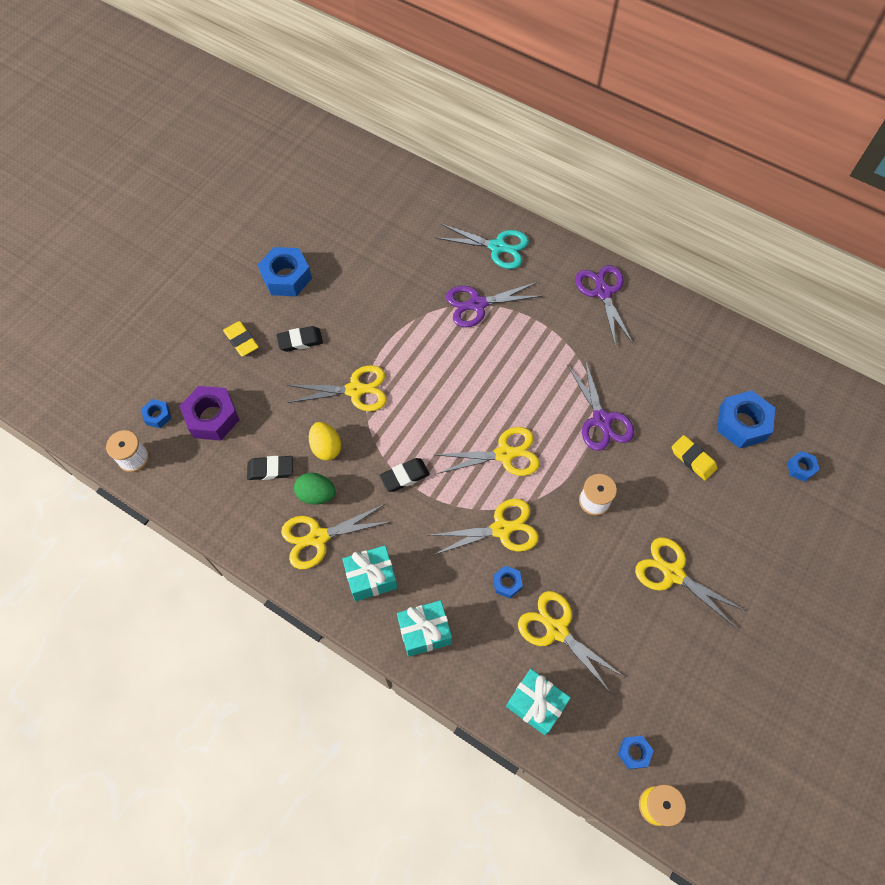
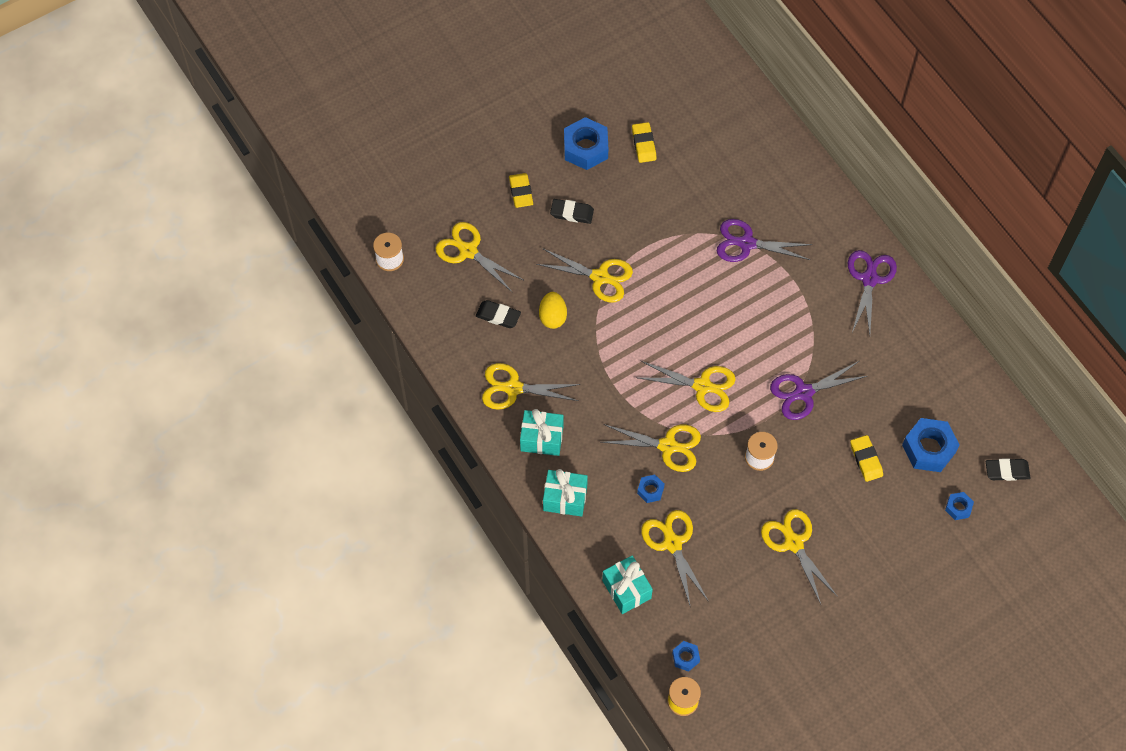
camera: 25 degrees right, 0 degrees up
(158, 416) = (423, 231): blue nut -> none
(212, 417) = (468, 251): purple nut -> yellow scissors
(316, 494) = (527, 352): green egg -> none
(339, 253) = (643, 144): none -> yellow eraser
(404, 476) = (607, 369): black eraser -> black eraser (1007, 471)
(498, 247) = (793, 196): turquoise scissors -> none
(601, 420) = (803, 393): purple scissors -> purple scissors turned 60 degrees clockwise

